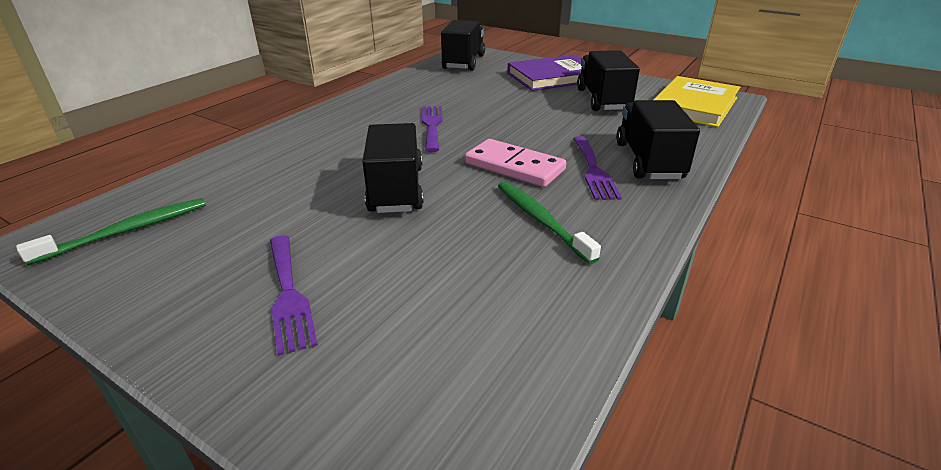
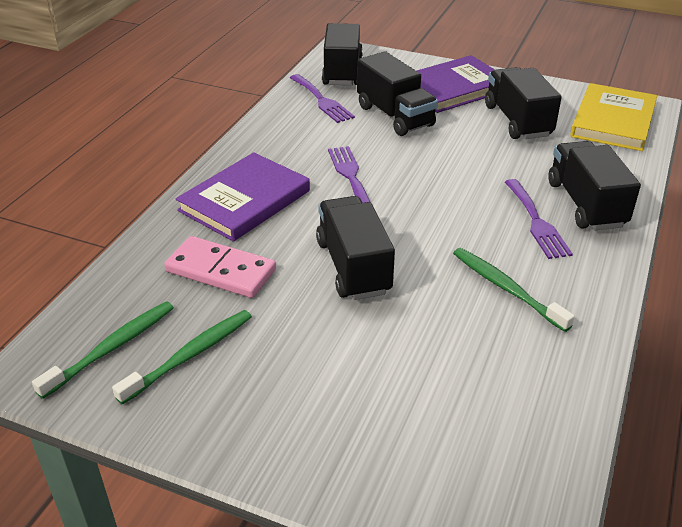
camera: 10 degrees left, 5 degrees up
(193, 245) = (189, 356): none -> green toothbrush
(288, 295) = (314, 396): purple fork -> purple fork (322, 100)
(328, 135) = (244, 200): none -> purple book
(493, 90) = (394, 116): none -> black truck
(514, 166) = (458, 225): pink domino -> pink domino (221, 271)

